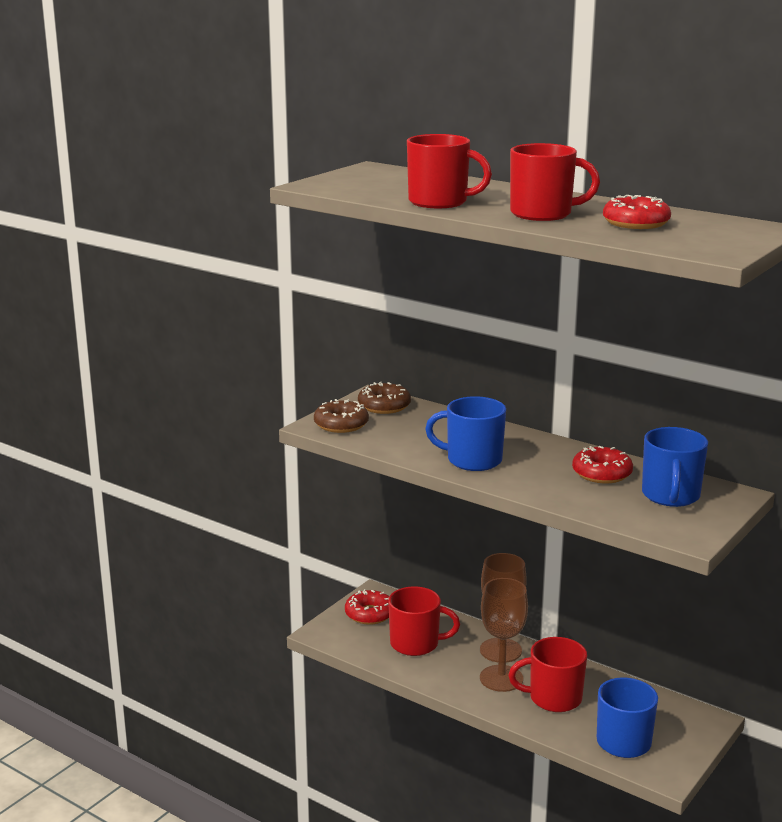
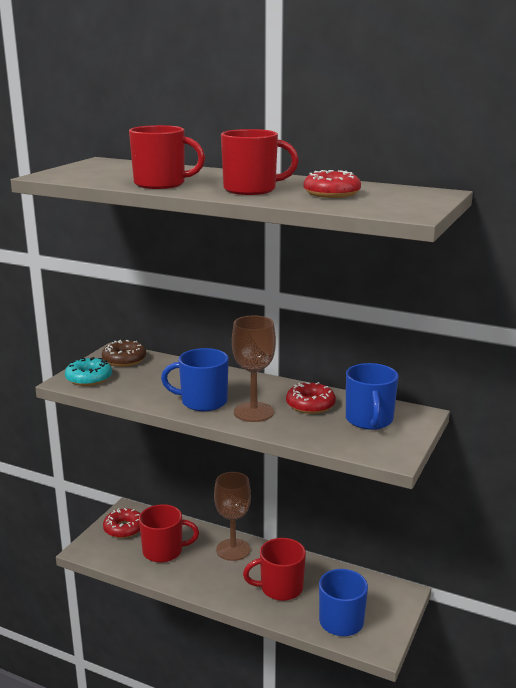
camera: 10 degrees left, 0 degrees up
(341, 424) = (89, 378): brown donut -> turquoise donut
(501, 678) = (236, 575): brown goblet -> brown goblet (253, 412)

